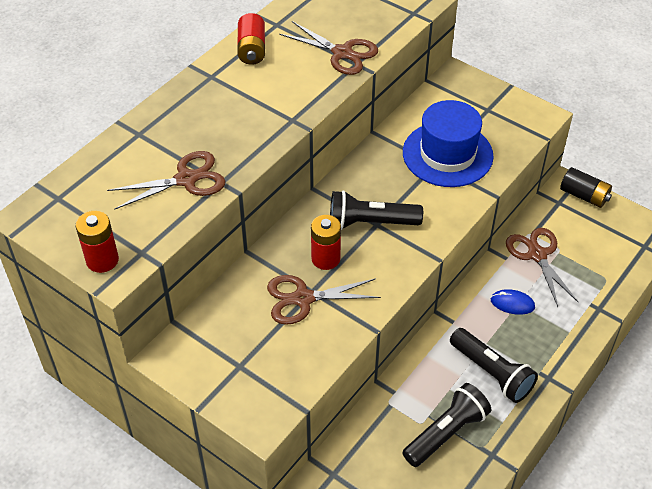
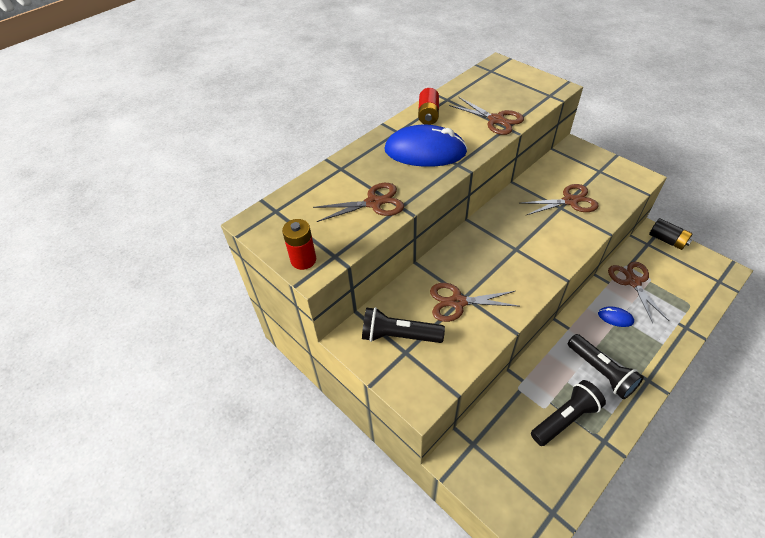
camera: 10 degrees right, 0 degrees up
(249, 104) = (425, 151): none -> blue mouse
(325, 259) = (476, 272): red battery -> none
(370, 223) = (511, 247): black flashlight -> black flashlight (399, 336)
(447, 154) = (570, 201): blue hat -> brown scissors

